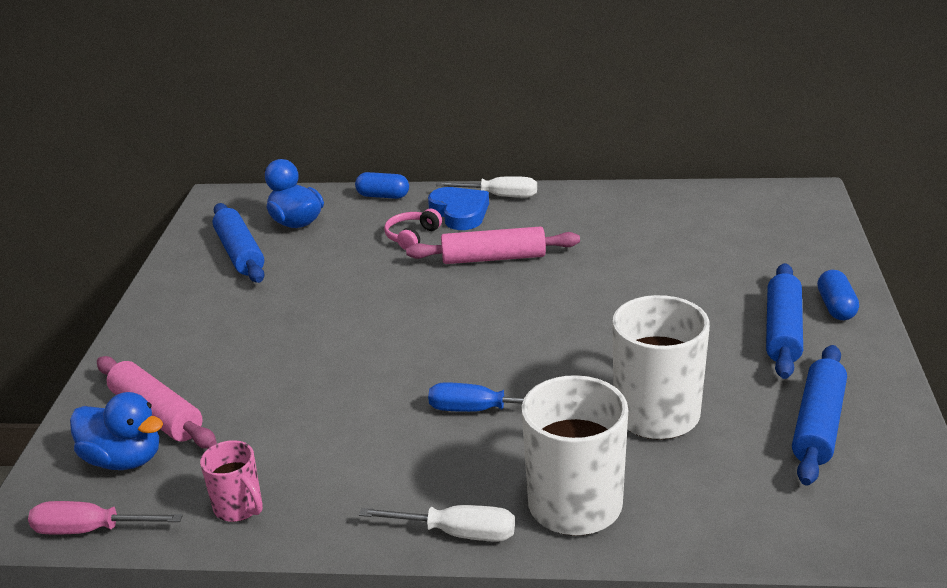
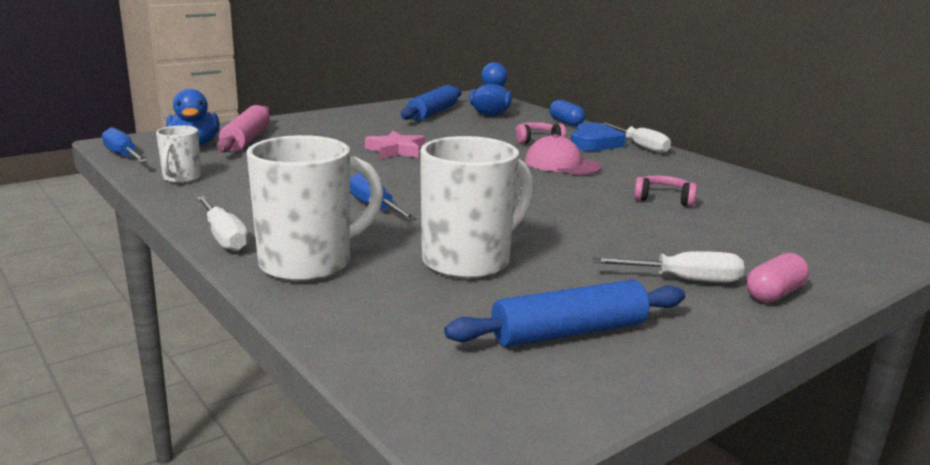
camera: 45 degrees right, 10 degrees down
(91, 530) = (123, 156): pink screwdriver -> blue screwdriver
(239, 508) = (181, 178): pink mug -> white mug
(334, 330) = (396, 150): none -> pink star
(493, 258) = (562, 164): pink rolling pin -> pink cap
(630, 254) = (663, 199): none -> pink headphones
(782, 331) = (683, 280): blue rolling pin -> white screwdriver
(836, 307) = (774, 293): blue capsule -> pink capsule

